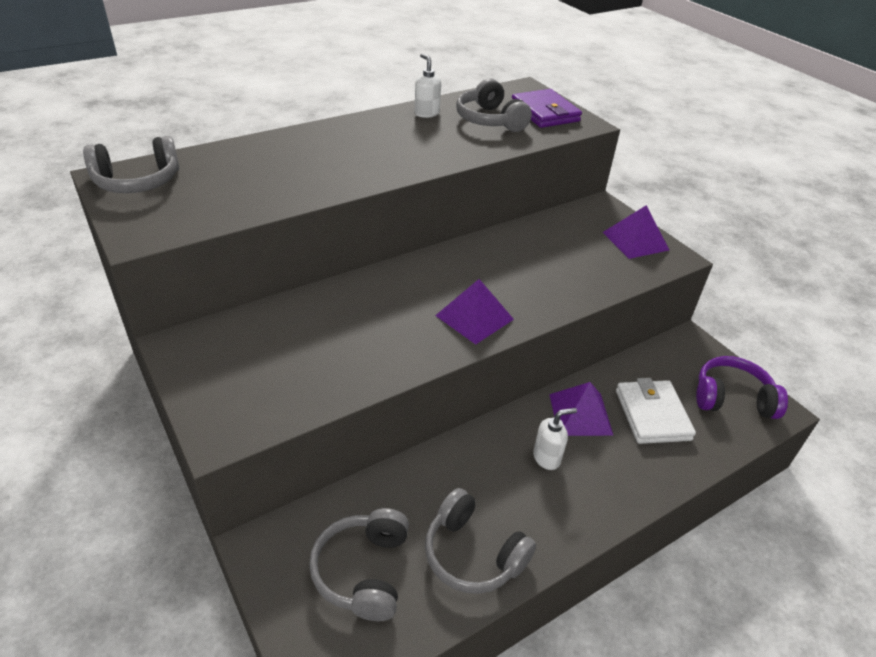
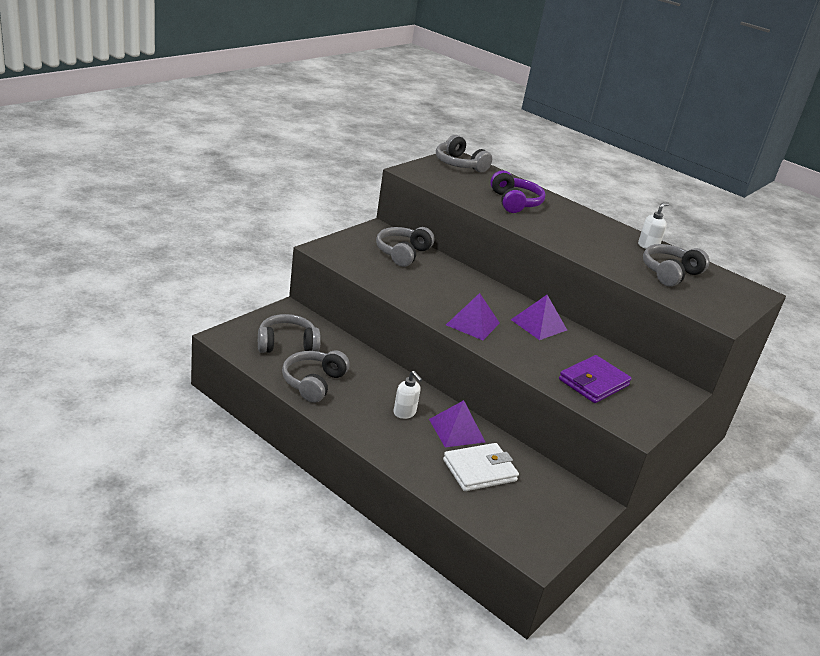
camera: 70 degrees right, 10 degrees down
(268, 336) = (402, 253): none -> grey headphones
(545, 113) = (716, 299): purple wallet -> purple wallet (593, 382)
(635, 241) = (640, 406): purple pyramid -> purple pyramid (538, 324)
(732, 398) = (531, 524): purple headphones -> purple headphones (514, 202)

